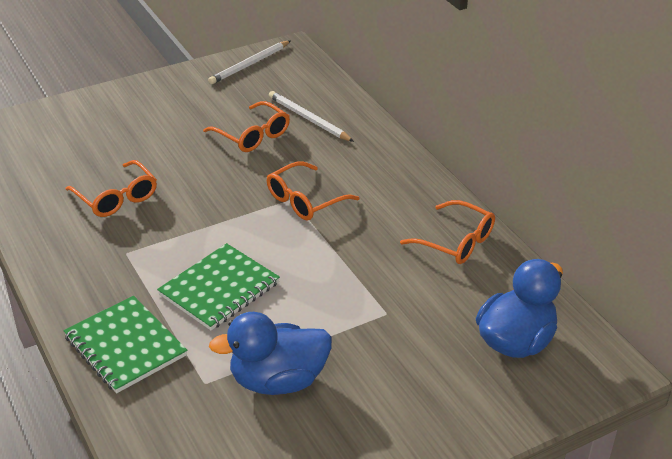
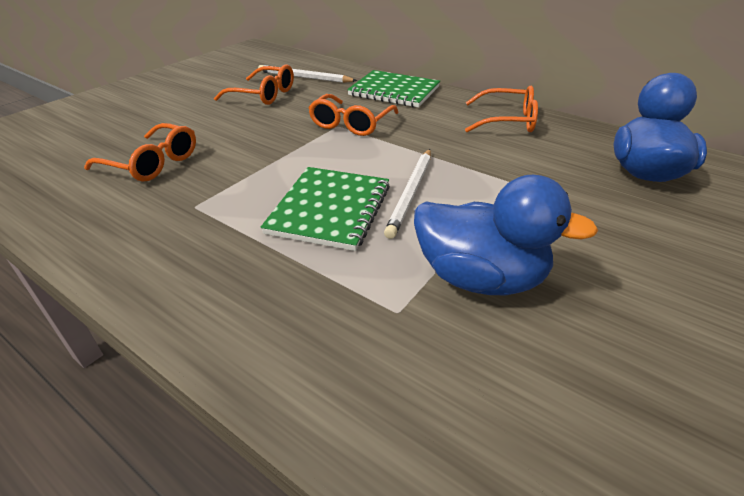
camera: 25 degrees left, 0 degrees up
(125, 346) = (258, 304): green notebook -> green notebook (394, 91)
(250, 64) = (225, 58): white pencil -> white pencil (411, 193)
(278, 380) = (479, 278): blue duck -> blue duck turned 120 degrees counterclockwise

